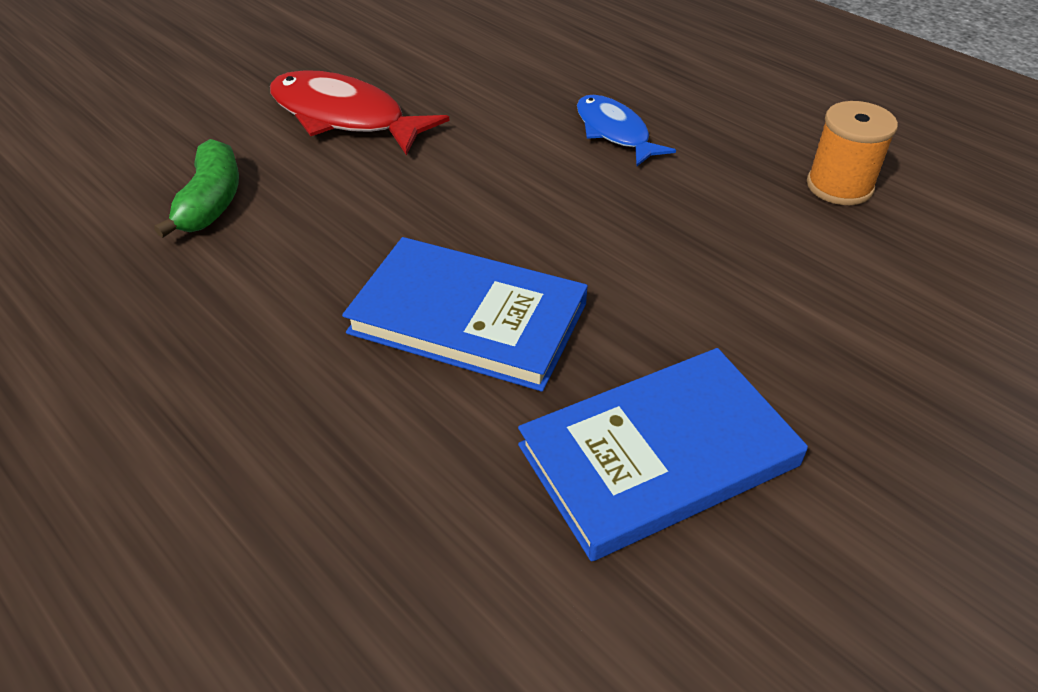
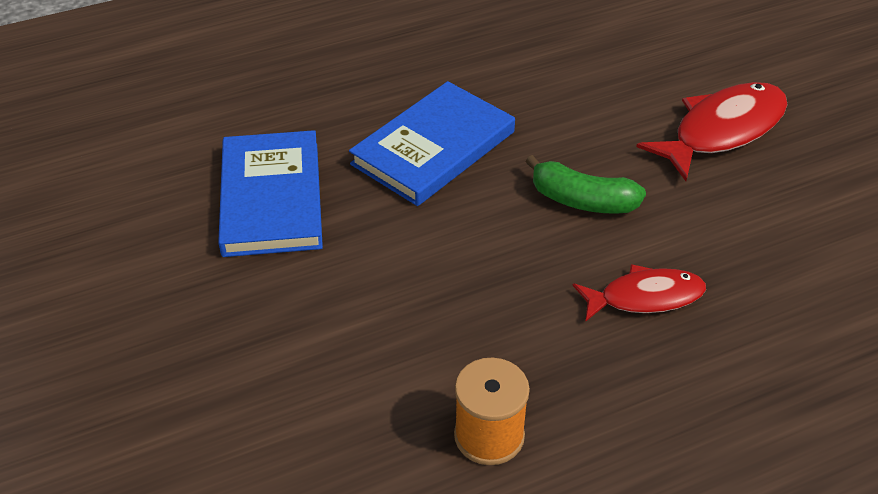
camera: 110 degrees right, 0 degrees up
(211, 202) = (617, 55): green banana -> green banana (582, 200)
(614, 132) = (645, 297): blue fish -> red fish

